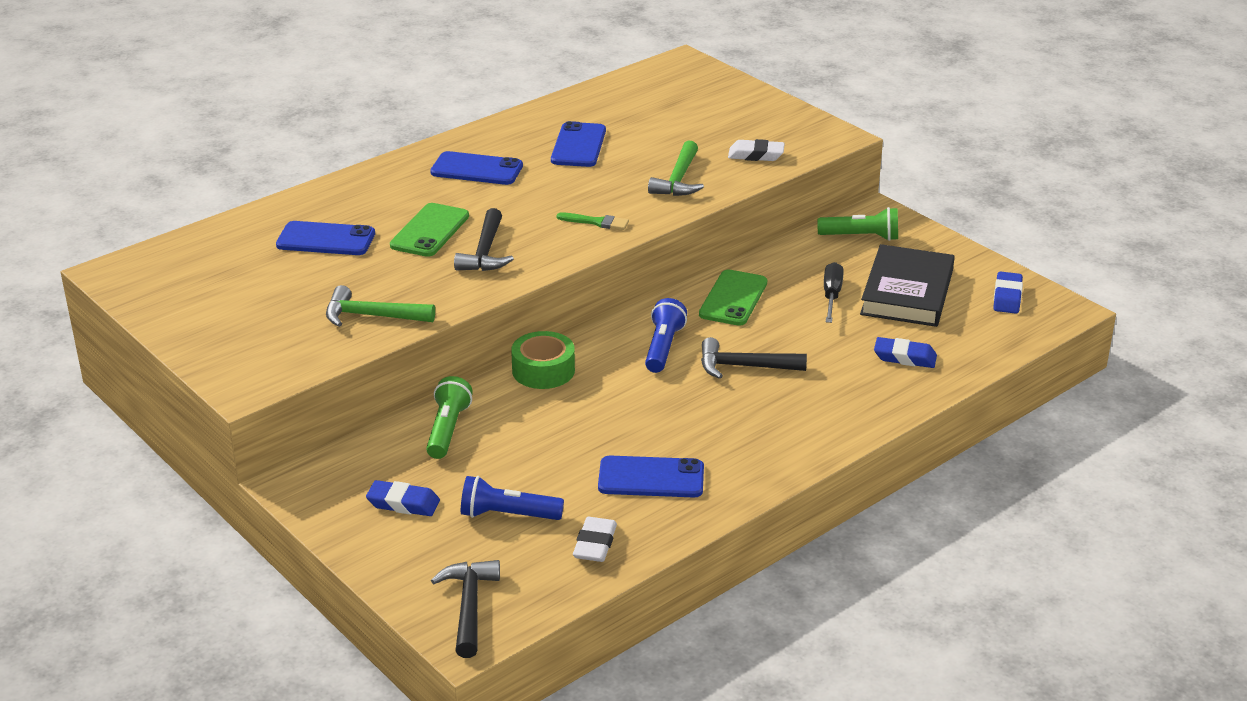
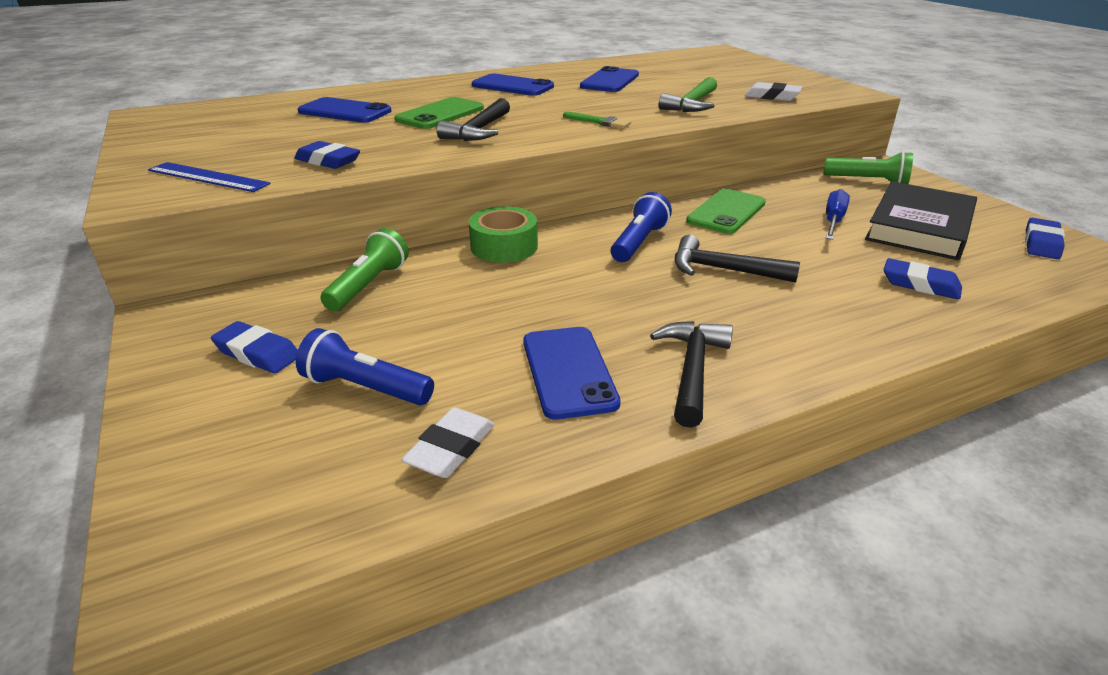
camera: 15 degrees right, 0 degrees up
(278, 352) = (208, 177): none -> blue ruler
(371, 316) = (328, 161): green hammer -> blue eraser
(469, 606) = (216, 512): black hammer -> black hammer (692, 370)
(651, 478) = (568, 372): blue phone -> blue phone turned 60 degrees clockwise
(831, 295) = (833, 221): black screwdriver -> blue screwdriver

